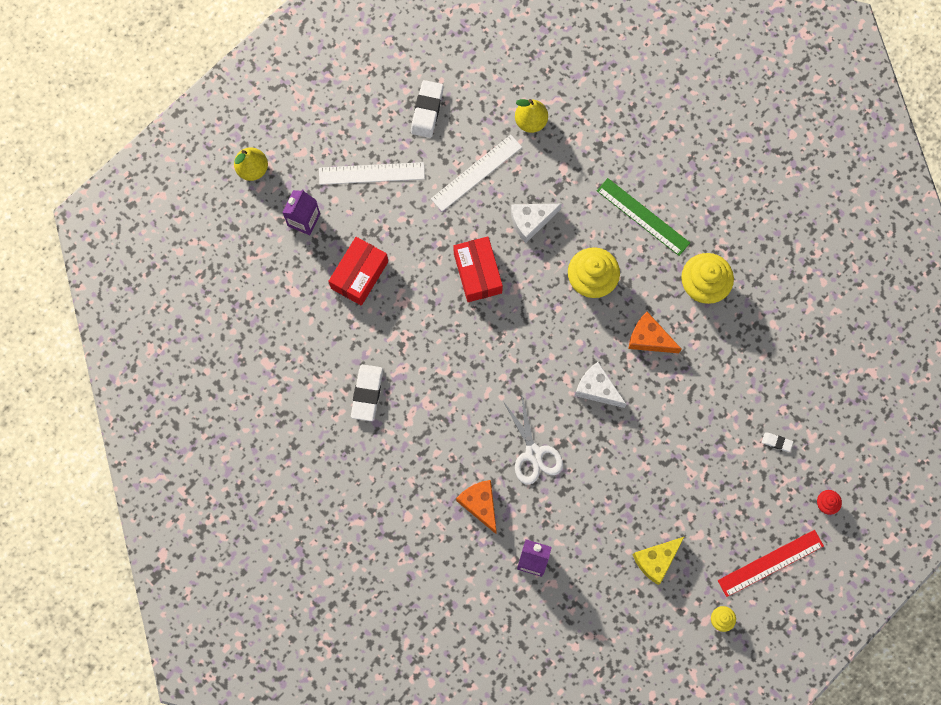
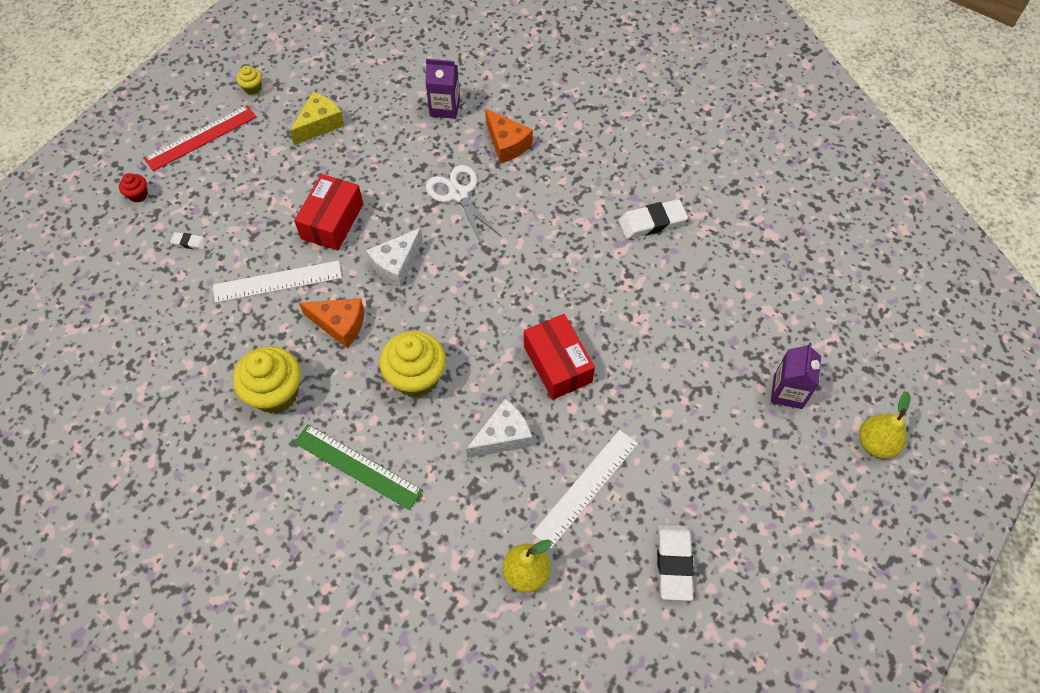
camera: 170 degrees right, 15 degrees down
(359, 275) = (699, 340): red box -> red box (332, 221)
(367, 393) = (652, 222): white eraser -> white eraser turned 75 degrees clockwise
(371, 173) = (722, 463): white ruler -> white ruler (277, 281)
(597, 389) = (396, 264): white cheese -> white cheese turned 105 degrees clockwise

